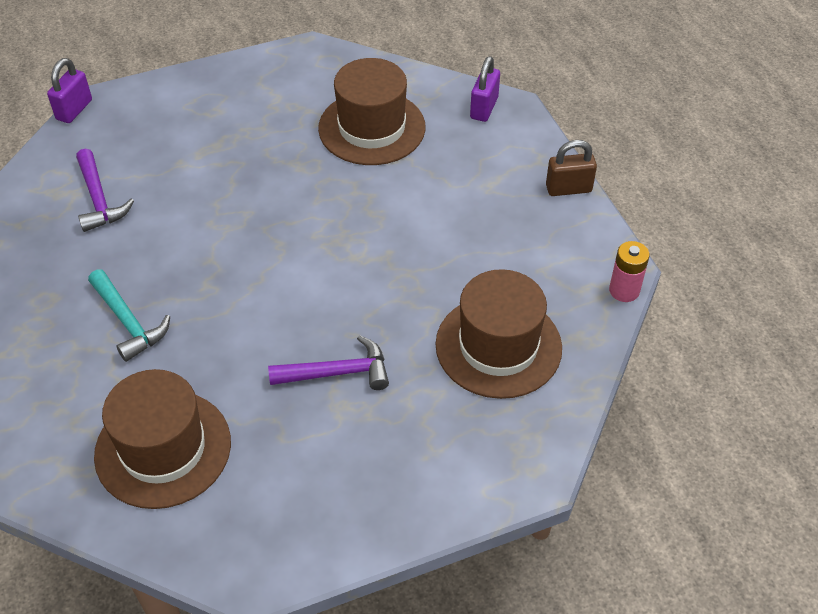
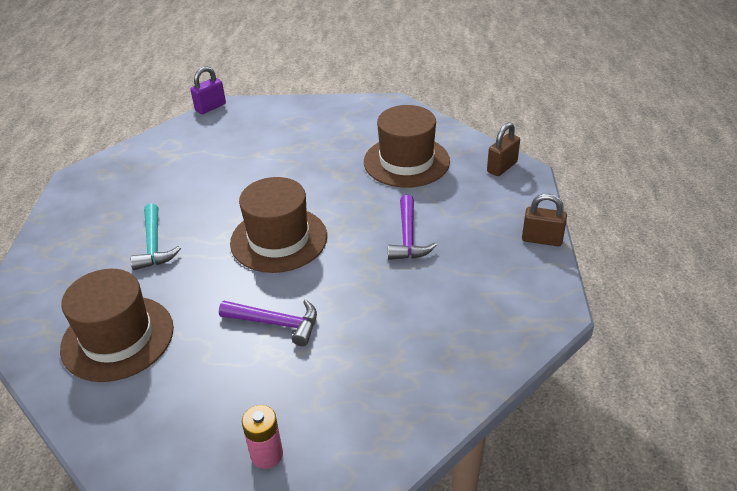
camera: 25 degrees right, 10 degrees down
(99, 199) = (189, 163): purple hammer -> purple hammer (408, 237)
(484, 108) = (502, 167): purple padlock -> brown padlock
(498, 346) = (416, 342): brown hat -> brown hat (279, 239)
(624, 290) = (550, 330): pink battery -> pink battery (267, 454)

